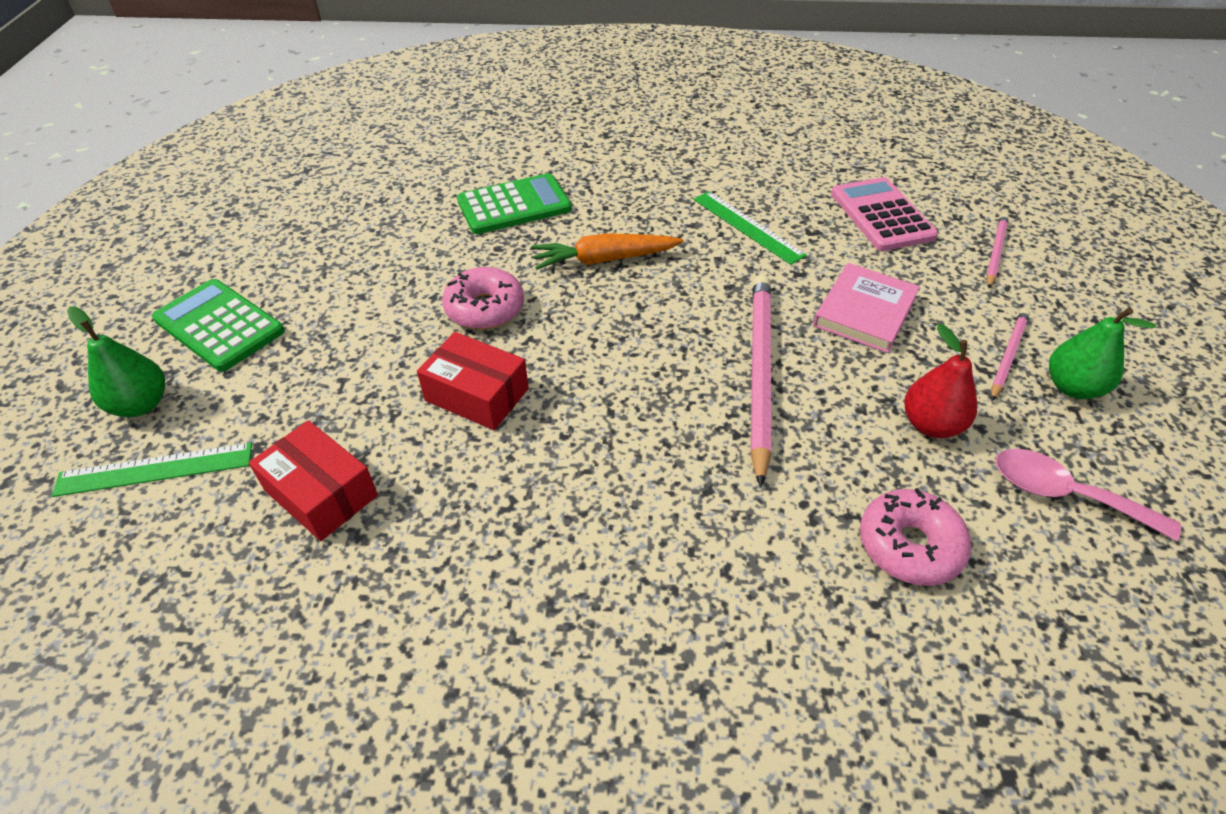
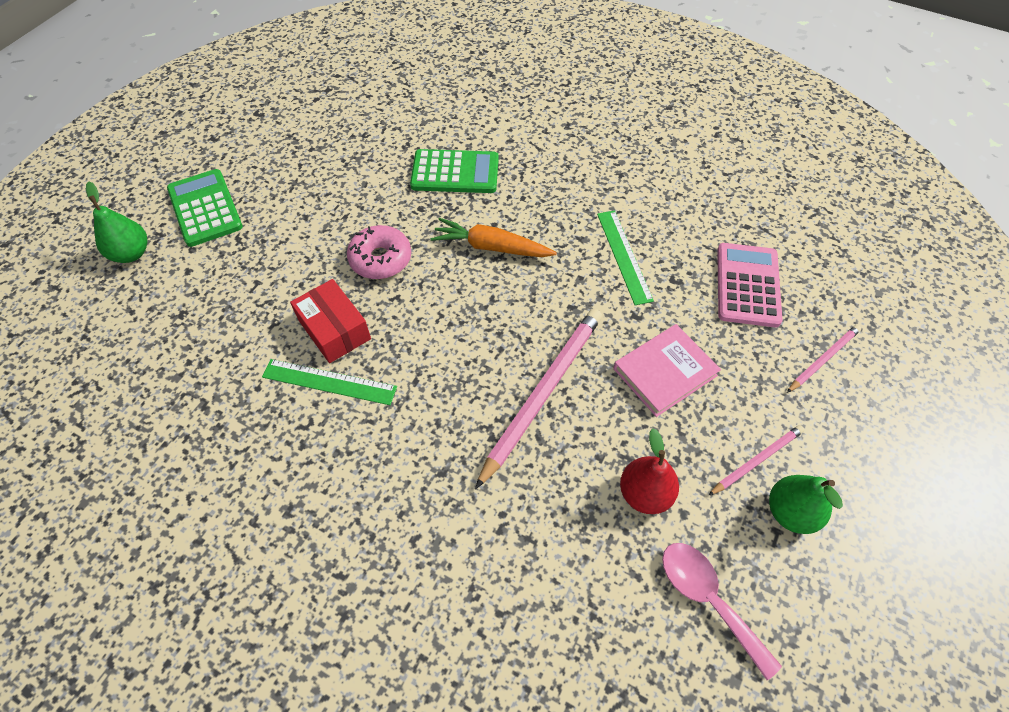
camera: 25 degrees right, 10 degrees up
(155, 470) = (116, 306): green ruler -> green ruler (329, 382)
(321, 493) = (199, 365): red box -> none
(909, 545) = (555, 582): pink donut -> none

